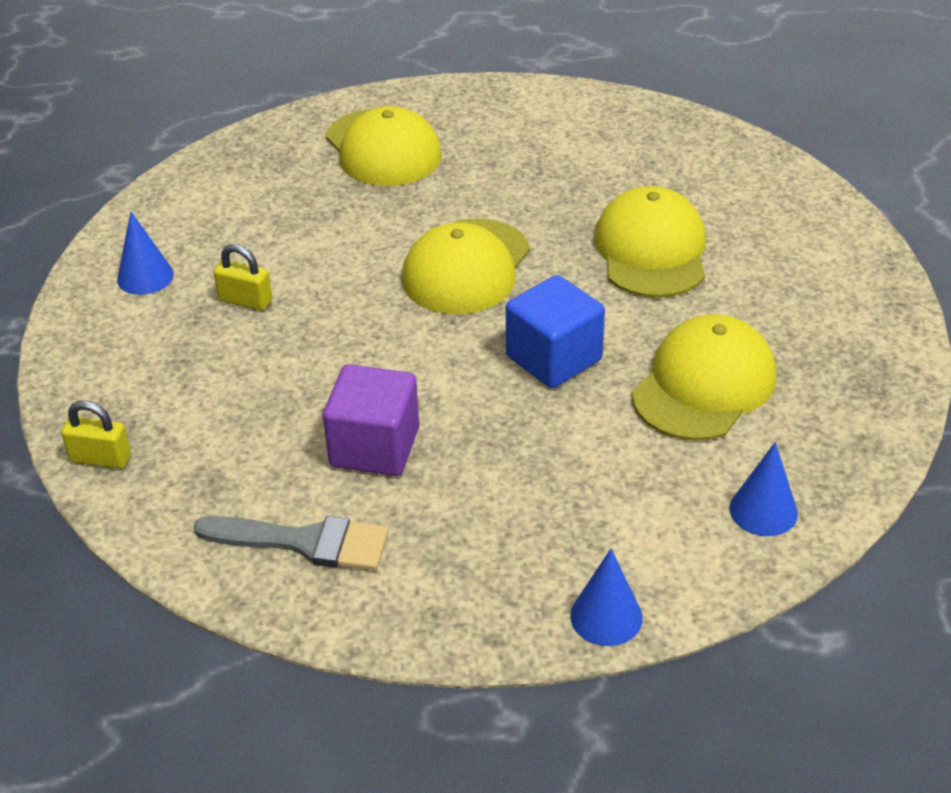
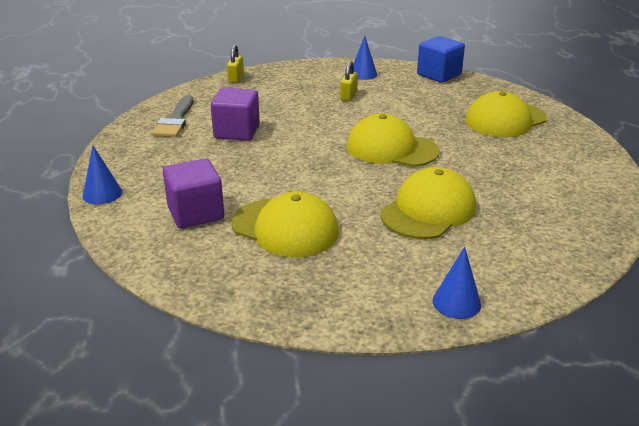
camera: 85 degrees right, 10 degrees down
(554, 358) = (309, 177): blue cube -> blue cube (439, 75)
(651, 250) = (428, 210): yellow cap -> yellow cap turned 45 degrees counterclockwise
(668, 484) = (196, 213): none -> purple cube
(763, 510) = (167, 246): blue cone -> blue cone (456, 302)

